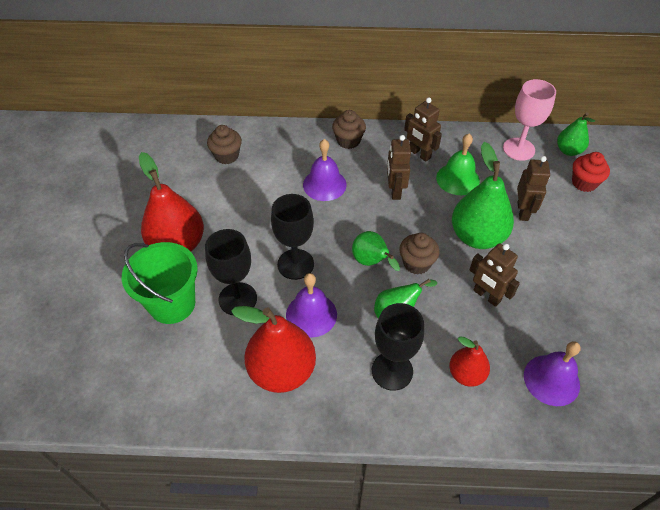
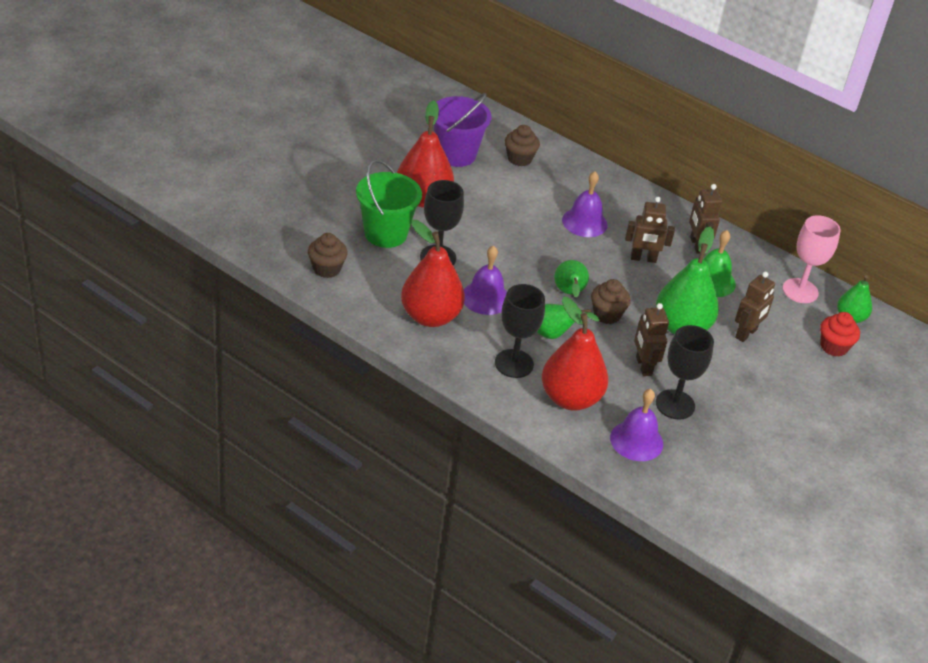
camera: 30 degrees right, 10 degrees down
(172, 182) = (456, 154): none -> purple bucket
(295, 264) = (504, 261): black goblet -> black goblet (675, 404)
(348, 141) = (640, 202): brown cupcake -> brown cupcake (326, 269)
(395, 191) = (643, 259): brown robot -> brown robot turned 120 degrees counterclockwise
(466, 374) = (570, 398): red pear -> red pear, size x1.77

